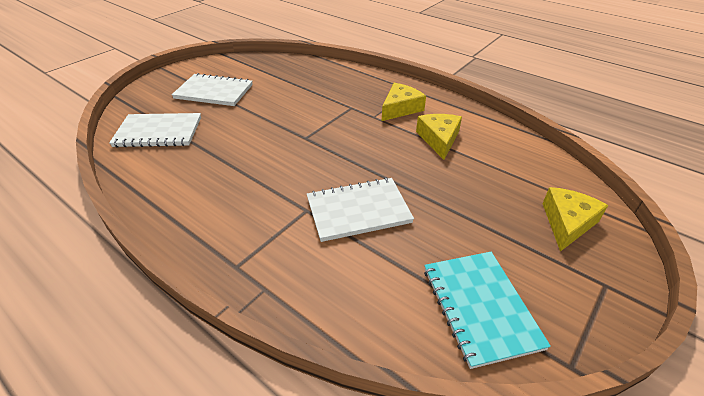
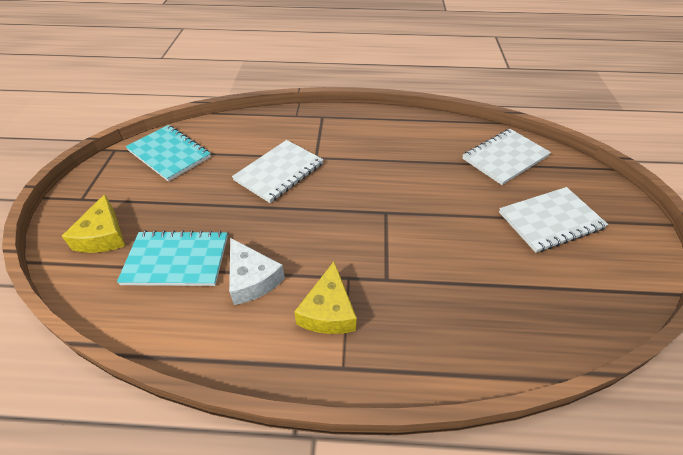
camera: 145 degrees right, 5 degrees up
(439, 139) = (252, 279): yellow cheese -> white cheese
(494, 173) = (176, 260): none -> turquoise notebook

